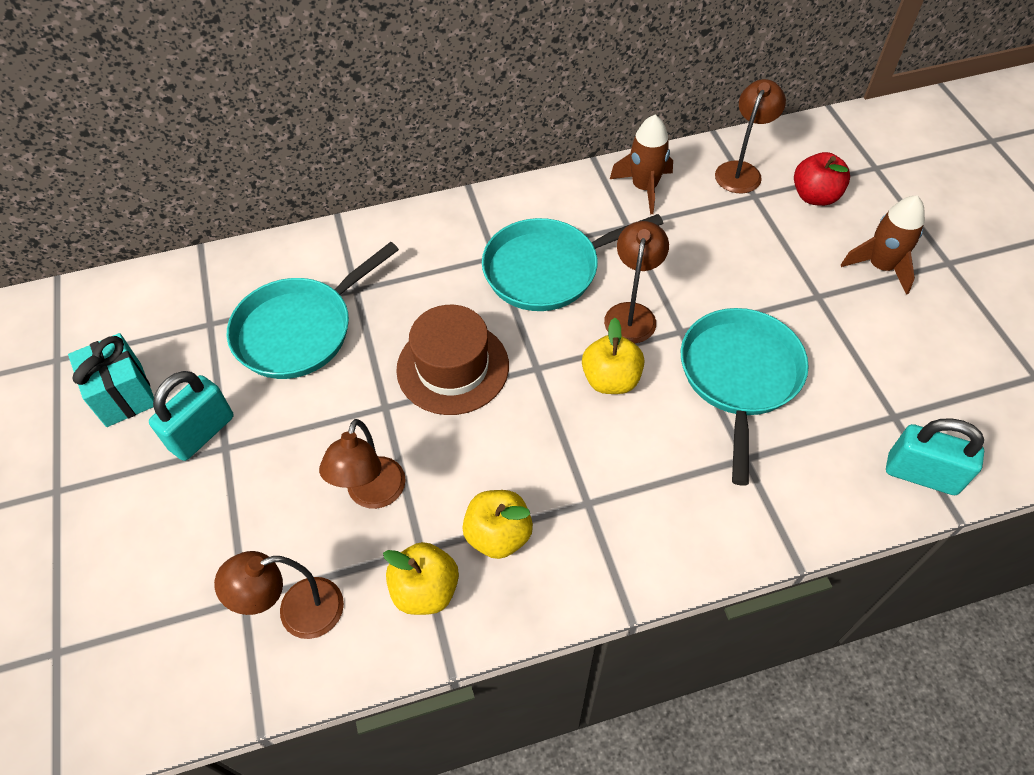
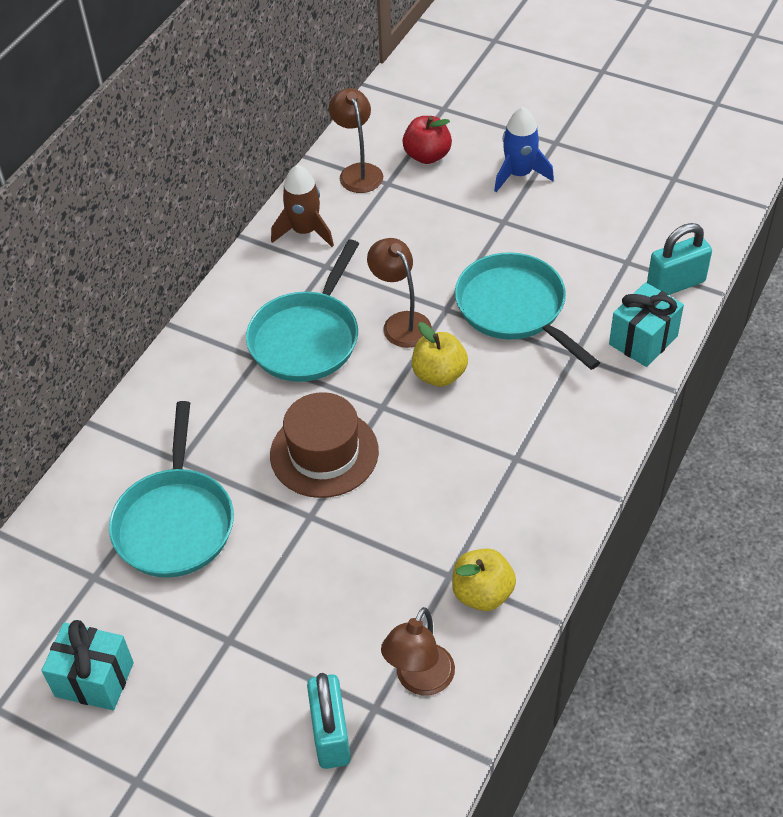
camera: 45 degrees left, 5 degrees down
(202, 433) = (197, 647): turquoise padlock -> turquoise padlock (331, 735)
(372, 494) = (375, 573): brown lamp -> none
(498, 535) = (486, 524): yellow apple -> none
(826, 499) = (643, 340): none -> turquoise gift
(880, 266) = (519, 174): brown rocket -> blue rocket

